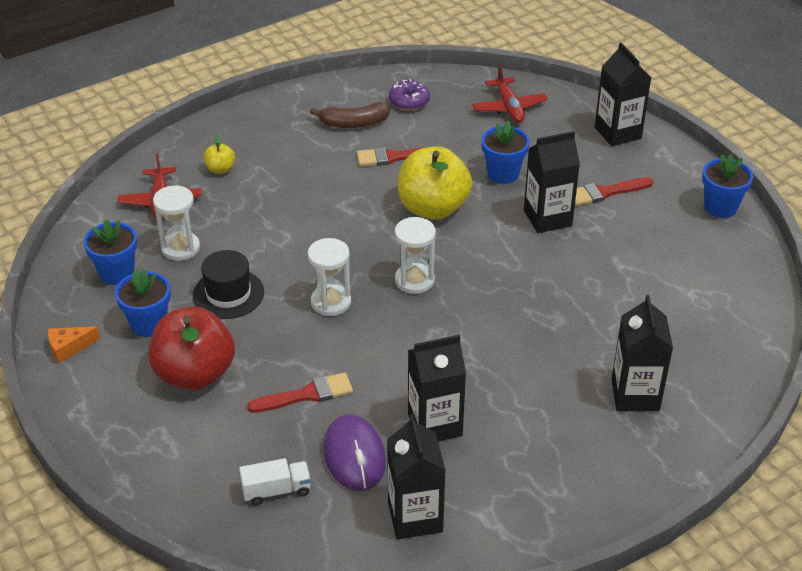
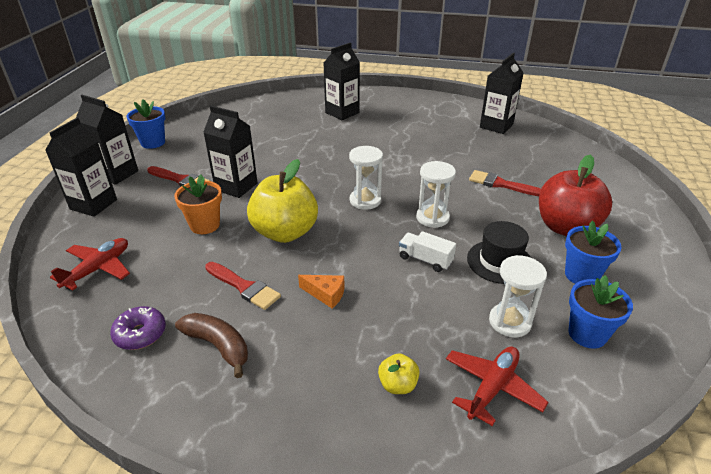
camera: 135 degrees left, 5 degrees down
(69, 348) = (662, 294): orange cheese -> orange cheese (326, 294)
(276, 490) = (557, 159): white truck -> white truck (425, 260)
(354, 456) = (502, 153): purple mouse -> none
(435, 424) = (446, 144): black carton -> black carton (117, 174)
(503, 174) = (205, 225): blue flower pot -> orange flower pot

